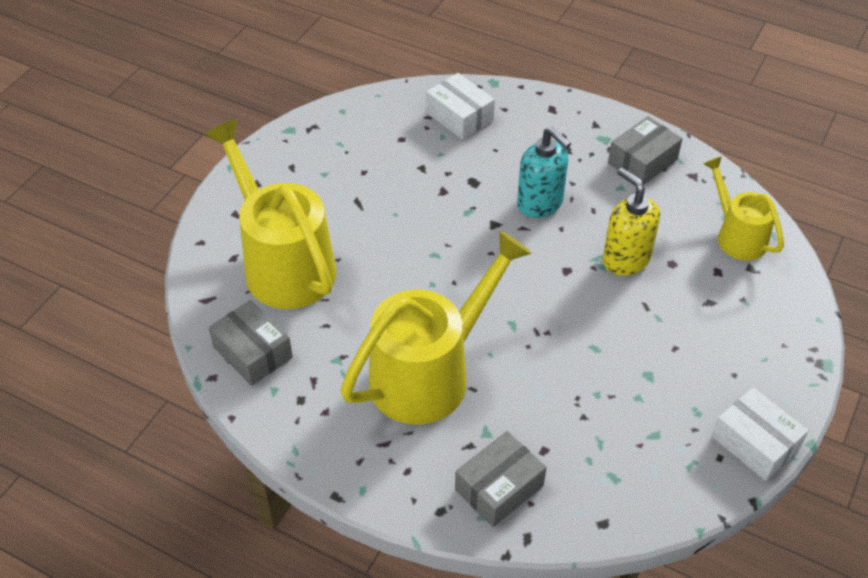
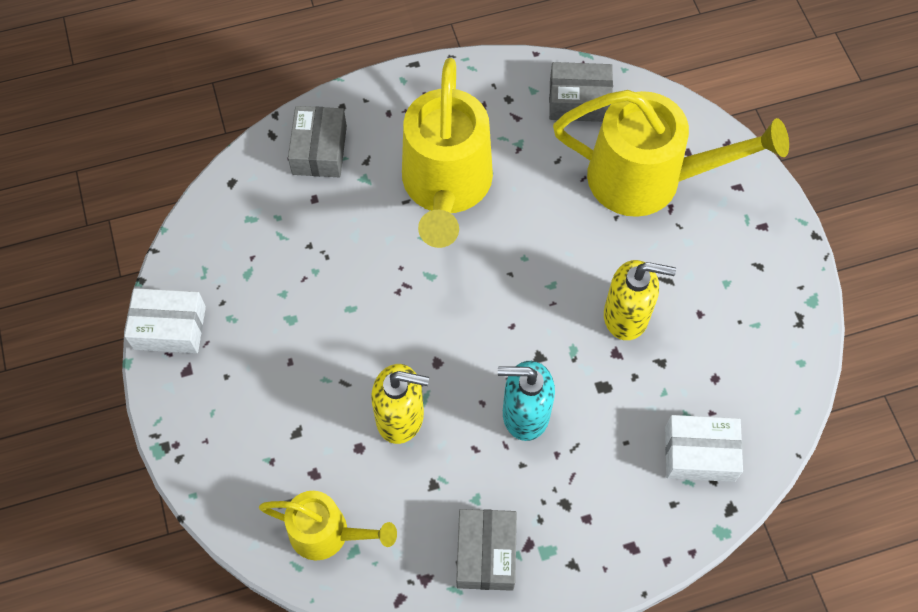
camera: 135 degrees right, 15 degrees up
(410, 203) = (626, 316): none -> yellow soap dispenser

